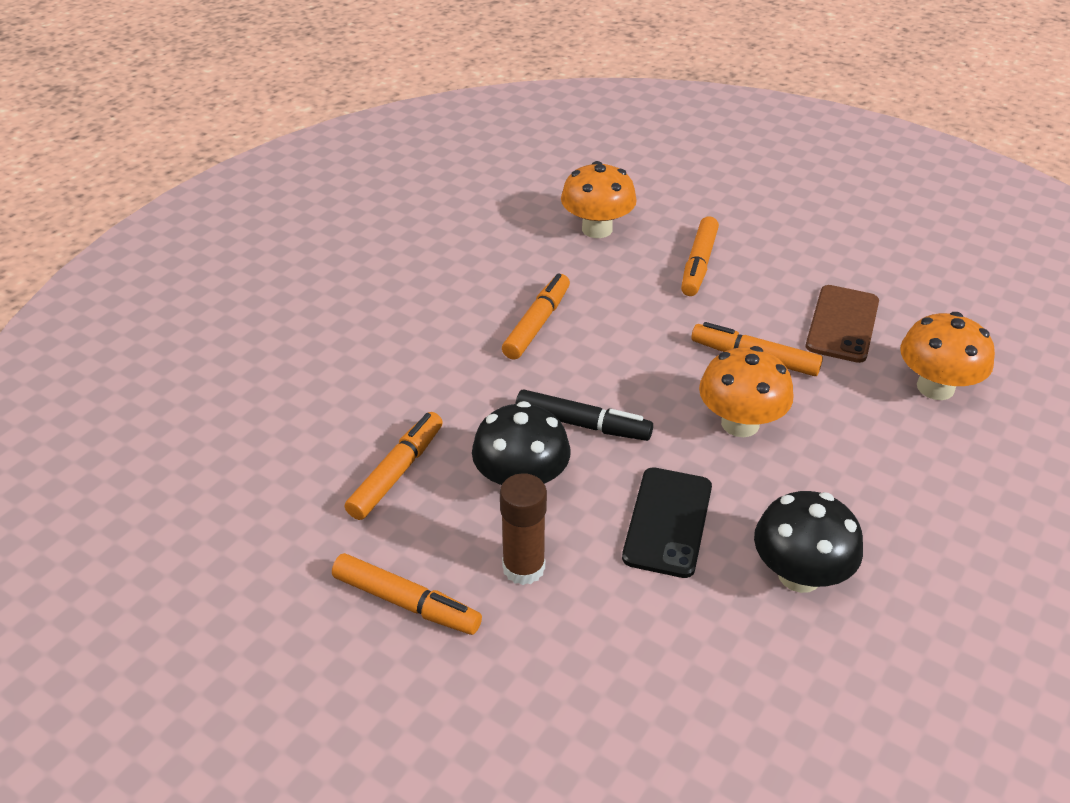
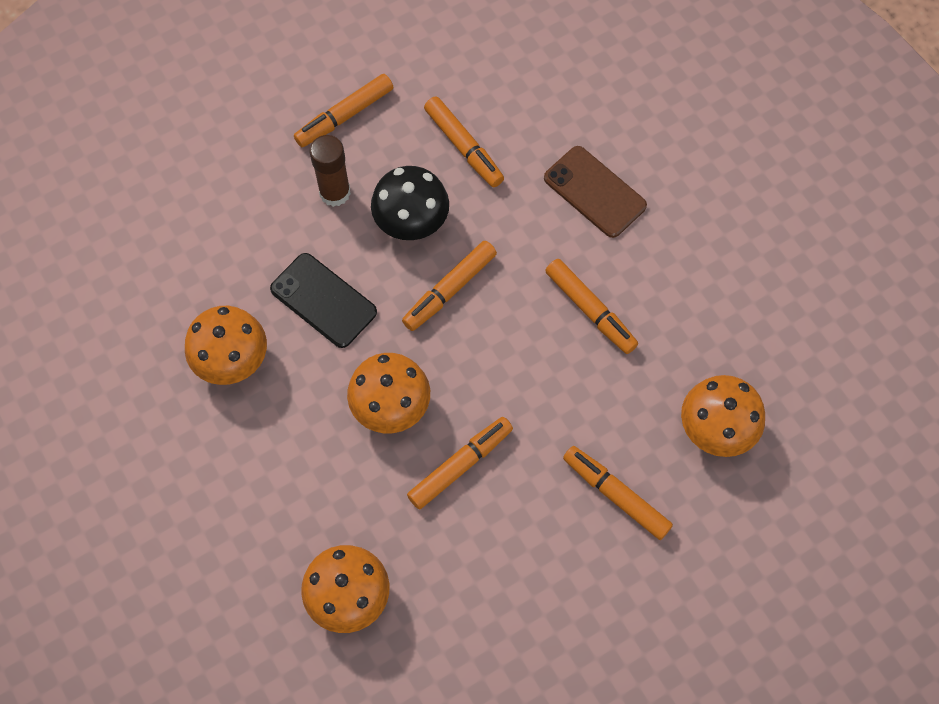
camera: 115 degrees right, 25 degrees up
(582, 424) = (449, 290): black marker -> orange marker
(799, 575) = (232, 360): black mushroom -> orange mushroom
(842, 324) = (467, 573): brown phone -> brown phone (594, 192)

